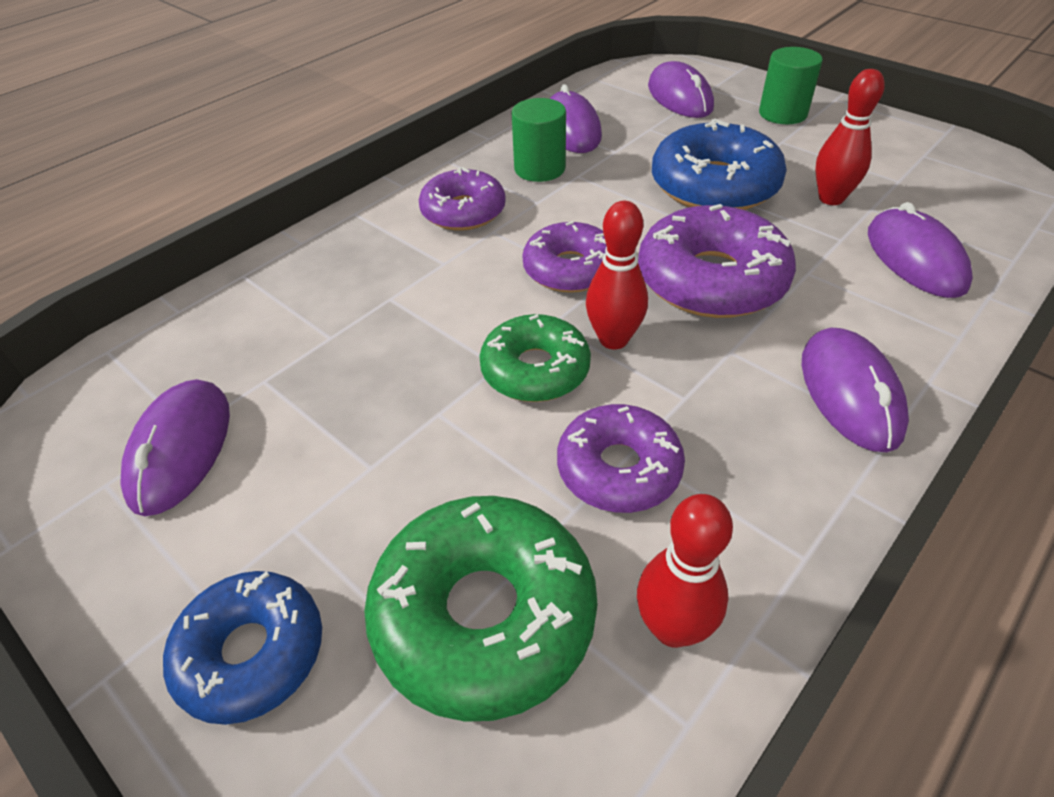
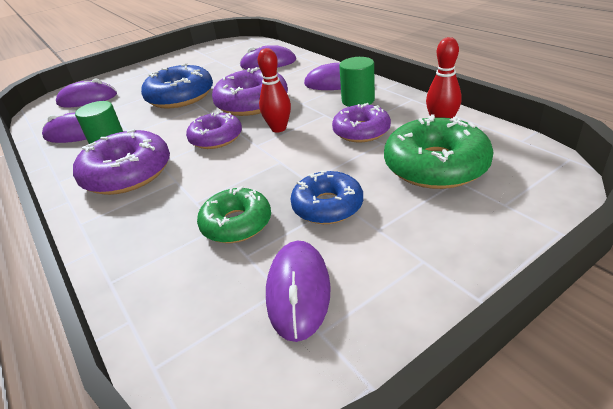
camera: 75 degrees left, 10 degrees down
(181, 449) = (298, 291): purple mouse -> purple mouse turned 75 degrees clockwise
(252, 653) = (458, 236): blue donut -> blue donut (327, 206)
(463, 212) = (127, 173): purple donut -> purple donut, size x1.54
(535, 370) = (289, 150): green donut -> green donut (236, 224)
(782, 114) = (138, 76): green cylinder -> green cylinder (358, 100)
(831, 198) = (216, 73): red bowling pin -> none

